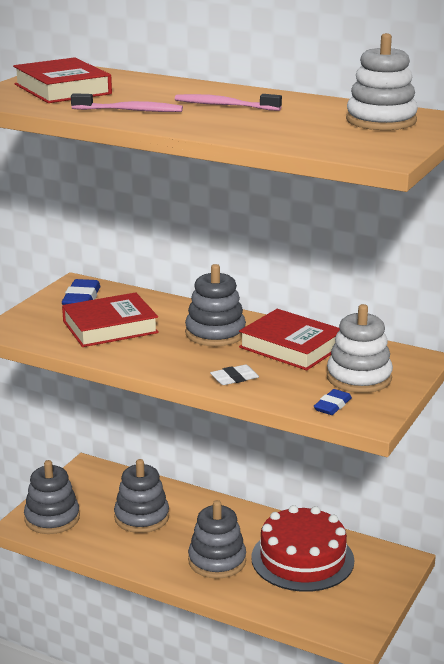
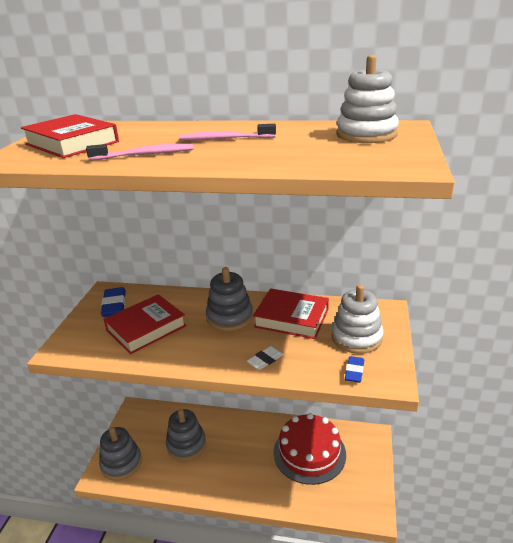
camera: 15 degrees left, 5 degrees up
(217, 561) = (252, 471): grey stacking toy -> none

